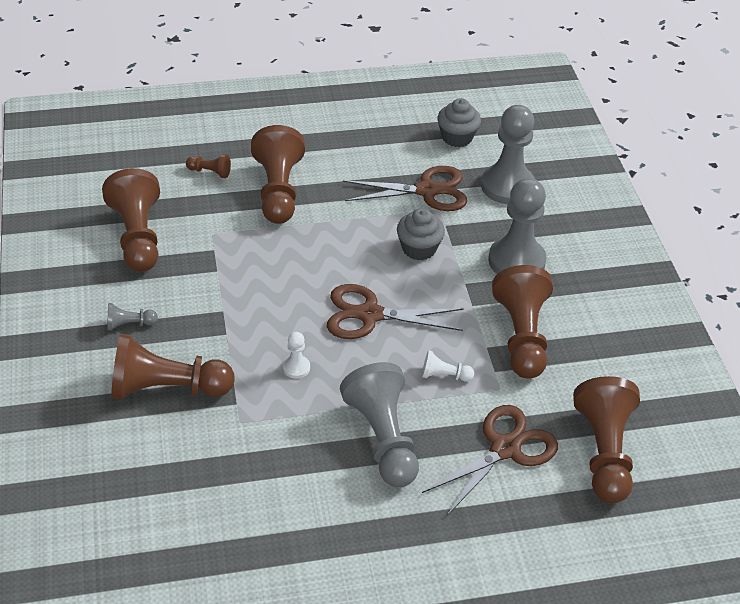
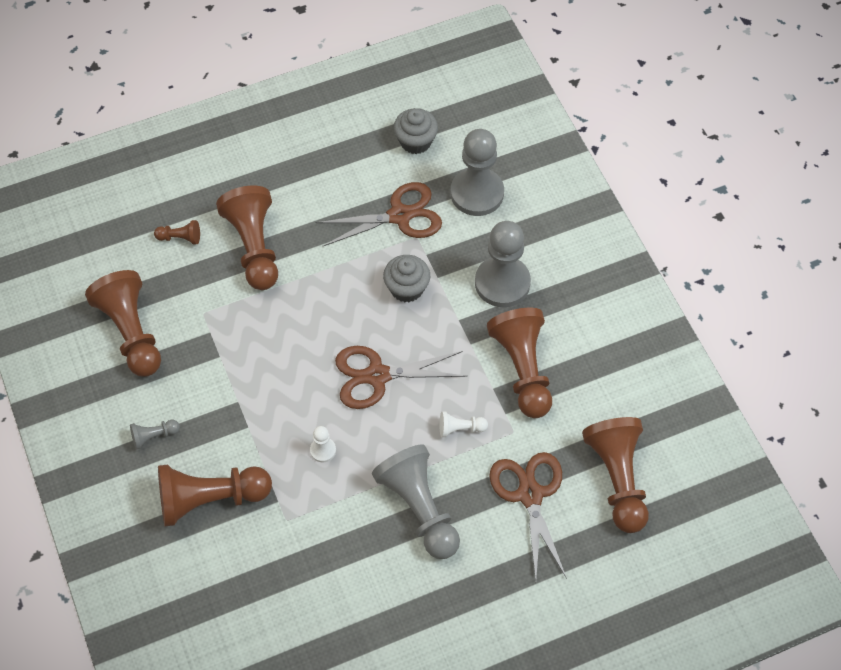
camera: 10 degrees left, 15 degrees up
(505, 448) = (530, 495): brown scissors -> brown scissors turned 45 degrees counterclockwise

